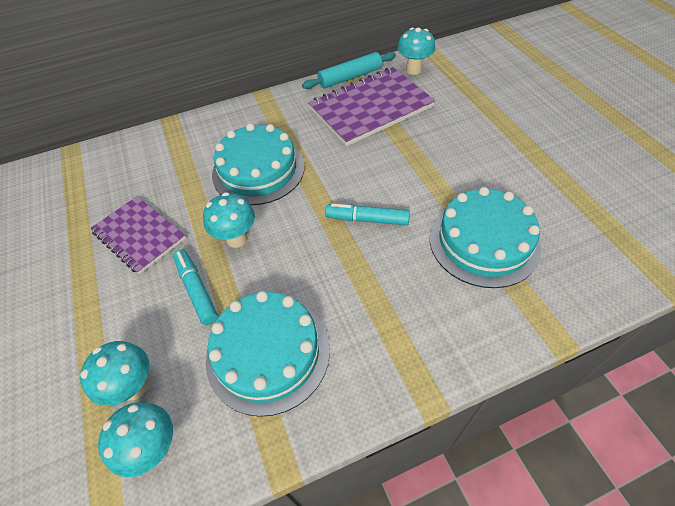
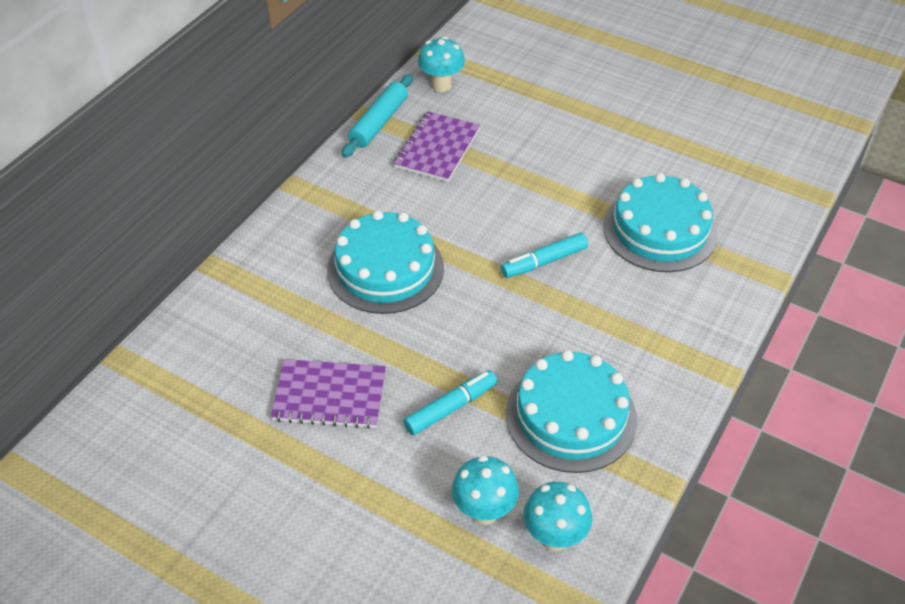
camera: 40 degrees left, 5 degrees down
(196, 290) = (450, 407): turquoise marker -> turquoise marker turned 120 degrees clockwise
(236, 239) = (438, 344): turquoise mushroom -> none
(371, 108) = (437, 148): purple notebook -> purple notebook, size x0.65

